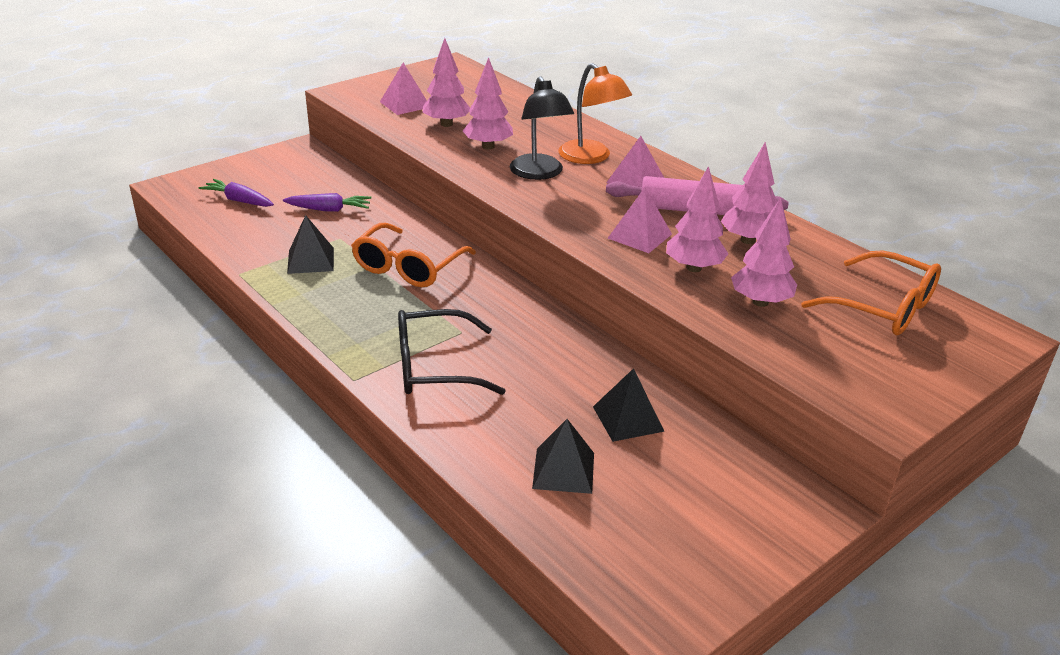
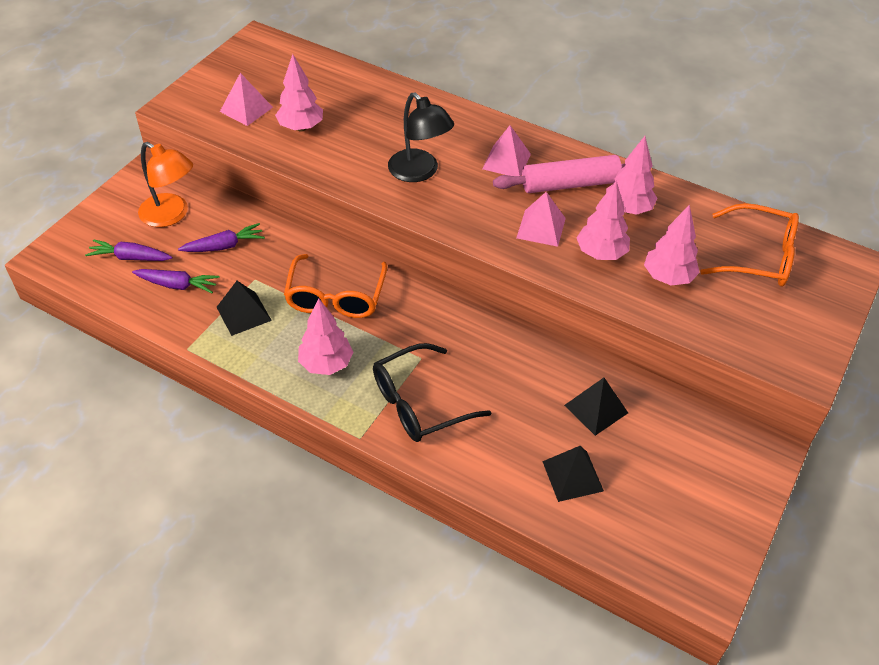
camera: 20 degrees left, 15 degrees up
(265, 228) = (177, 285): none -> purple carrot
(488, 146) = (355, 148): pink tree -> pink tree (326, 364)
(591, 157) = (453, 139): orange lamp -> orange lamp (171, 215)

